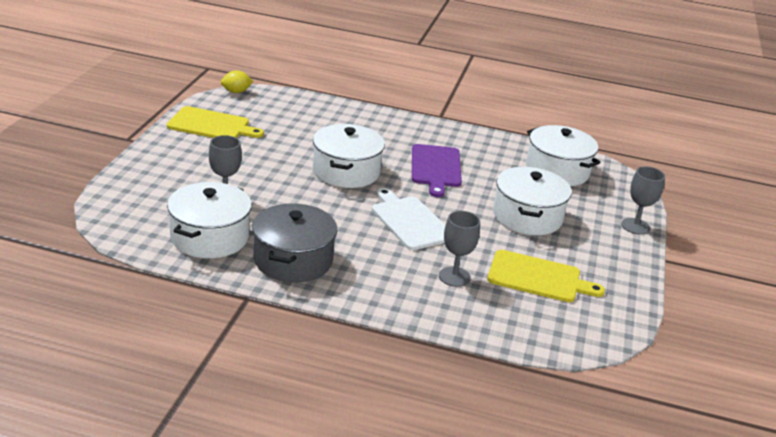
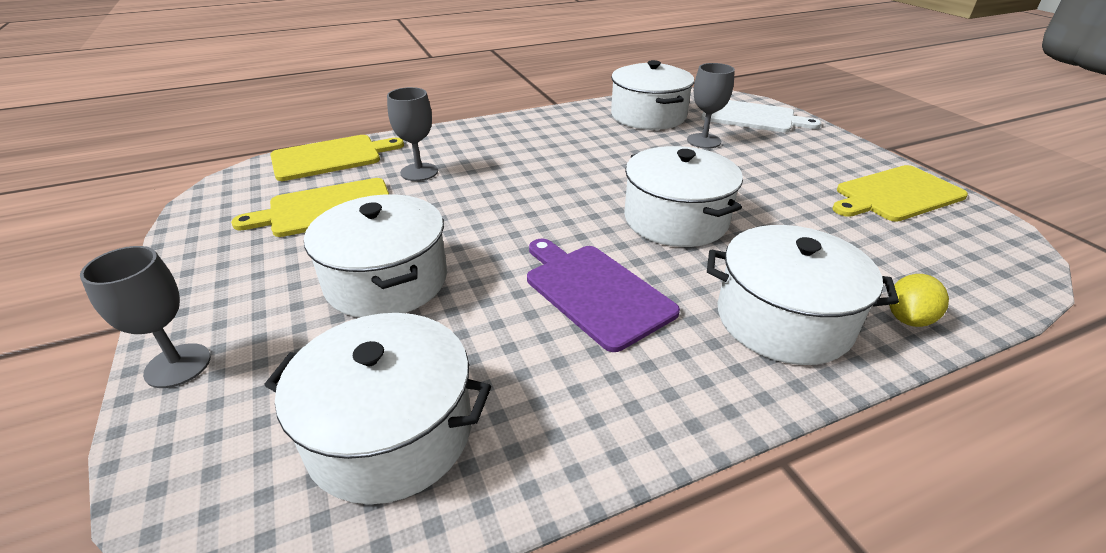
camera: 145 degrees right, 5 degrees up
(236, 92) = (1029, 258): yellow lemon -> yellow lemon (908, 319)
(293, 260) = (567, 128): grey pot -> none
(377, 128) = (783, 319): none -> white pot
(410, 221) = (524, 200): white cutting board -> white cutting board (752, 117)
(511, 329) = (331, 157): none -> yellow cutting board

